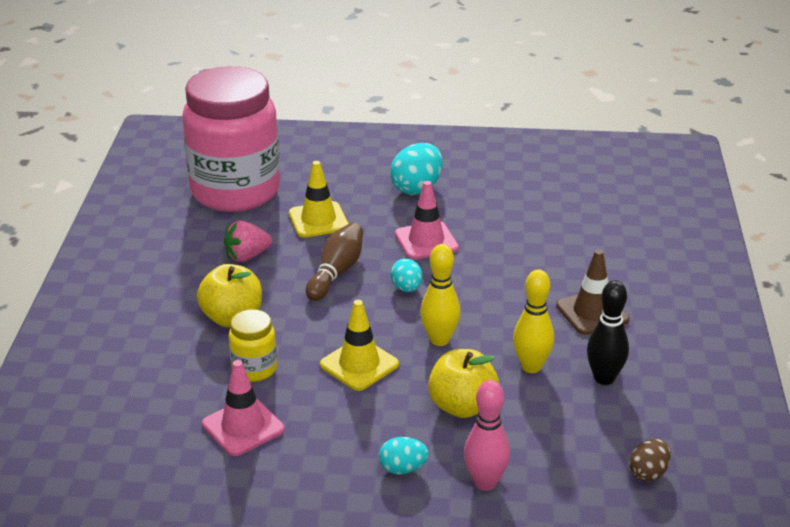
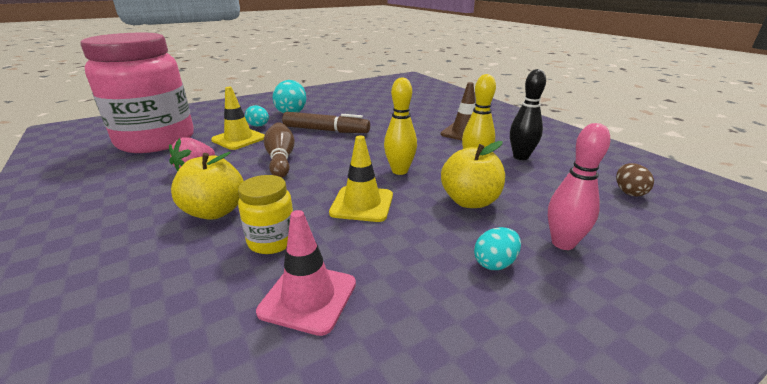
camera: 35 degrees left, 5 degrees down
(406, 288) = (342, 153): turquoise egg -> turquoise egg (258, 126)
(426, 241) = (326, 130): pink traffic cone -> brown marker

